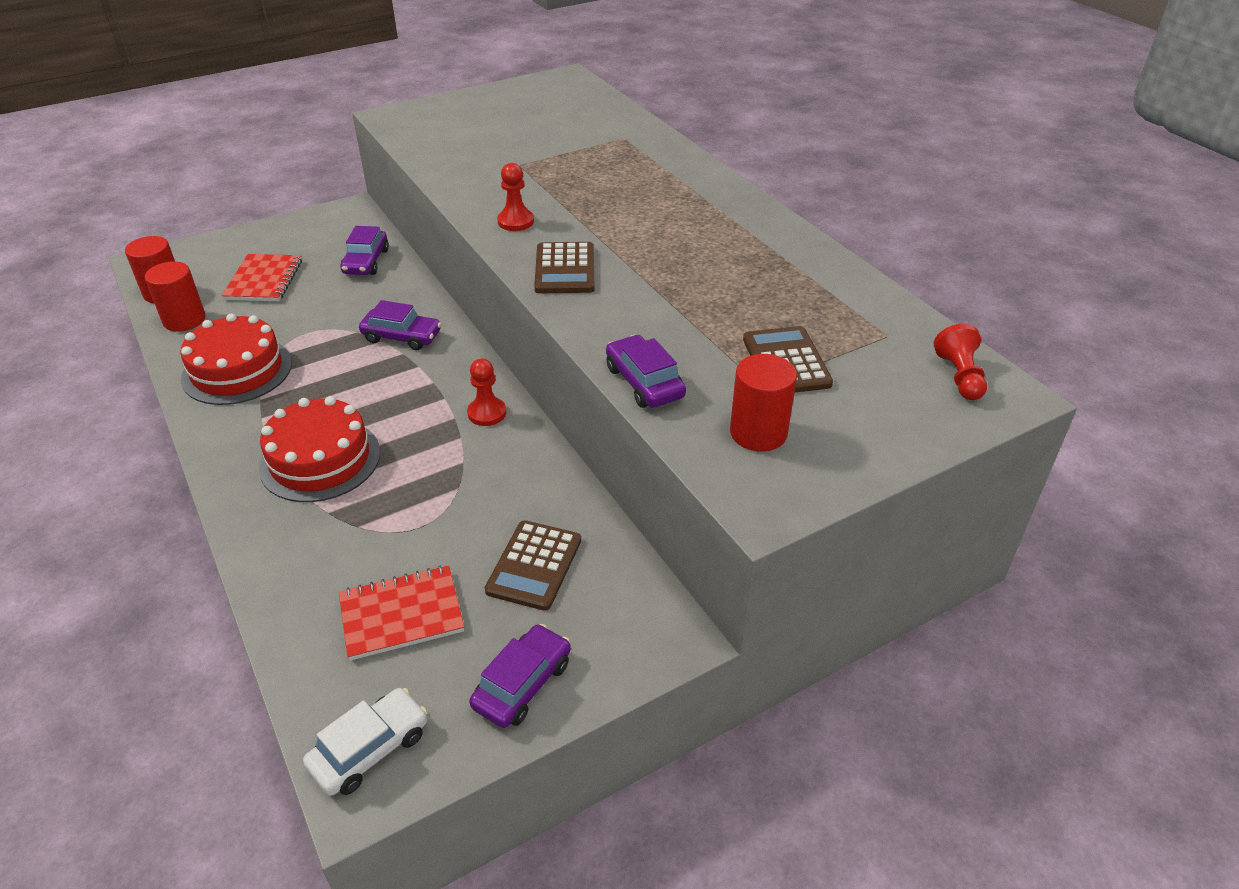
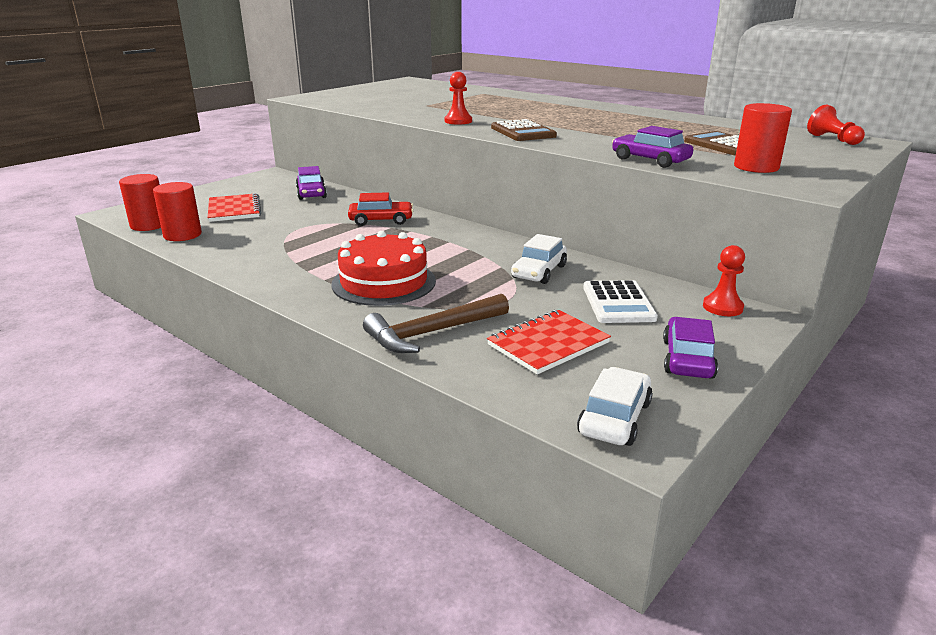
camera: 20 degrees left, 15 degrees down
(237, 370) = (259, 252): red cake -> none
(304, 561) = (432, 333): none -> brown hammer
(402, 336) = (381, 220): purple car -> red car
(487, 413) = (490, 243): red pawn -> red pawn (722, 307)
(496, 483) = (539, 272): none -> white car
(534, 565) = (618, 303): brown calculator -> white calculator

